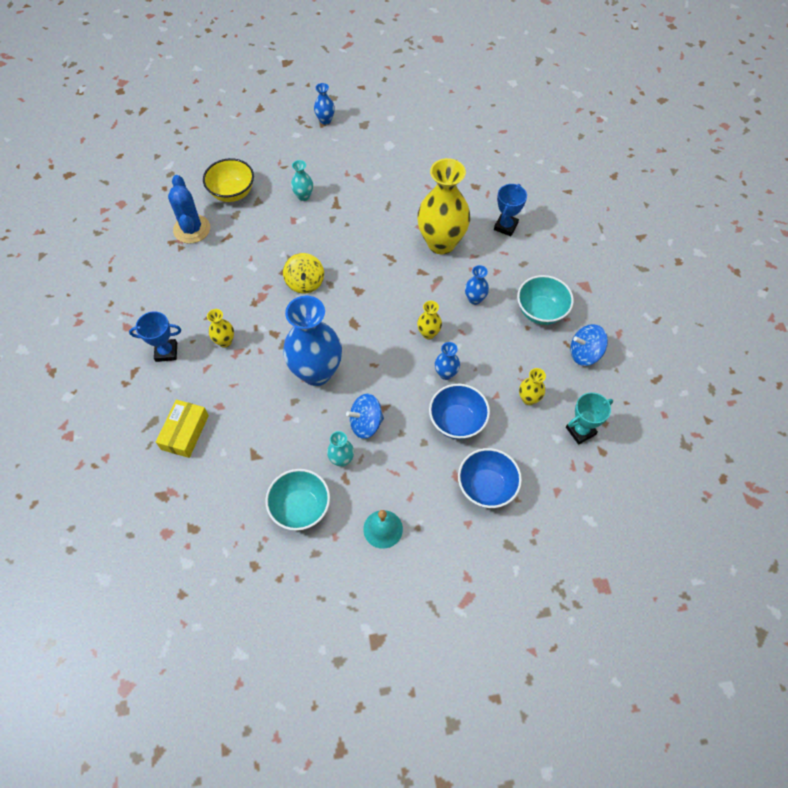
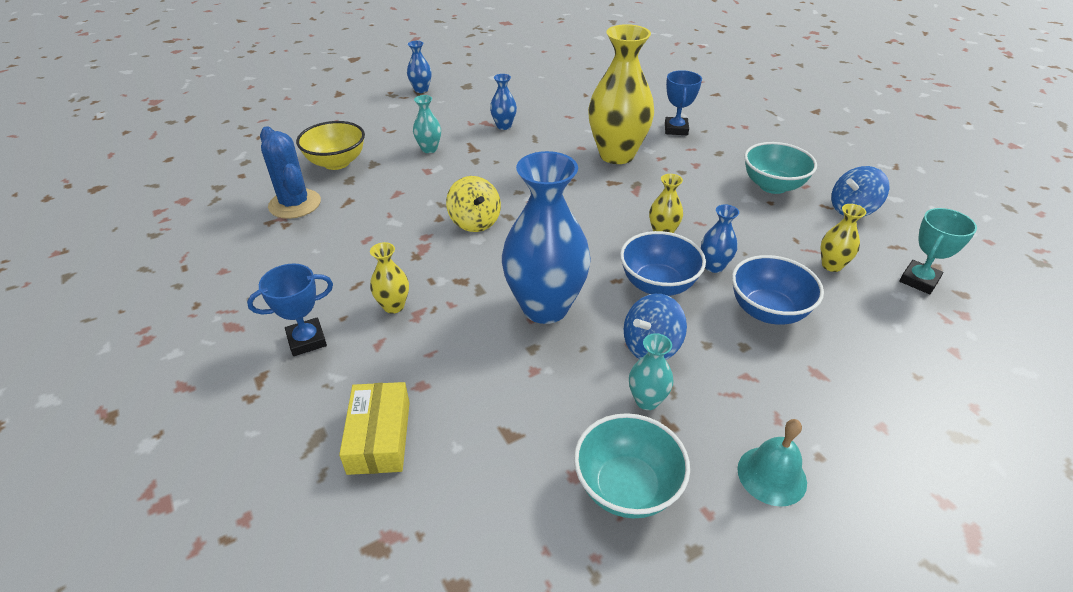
camera: 20 degrees left, 20 degrees down
(475, 299) = (691, 192): blue vase -> blue vase (504, 126)
(486, 487) = (866, 373): blue bowl -> blue bowl (658, 284)

